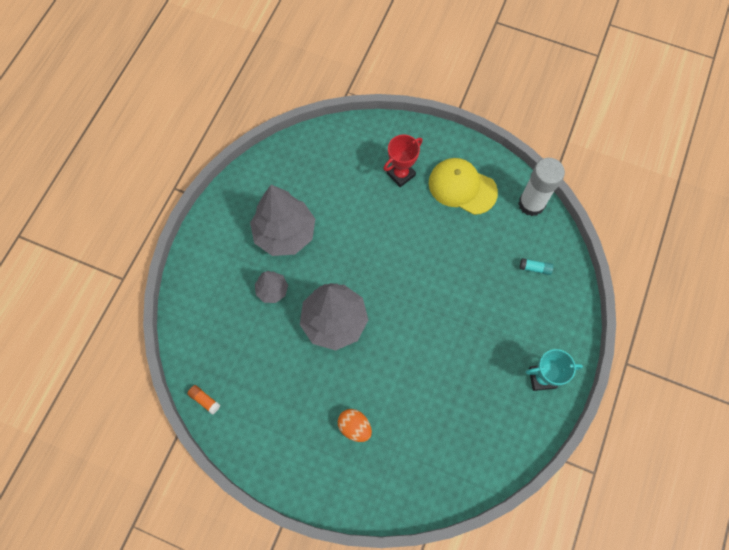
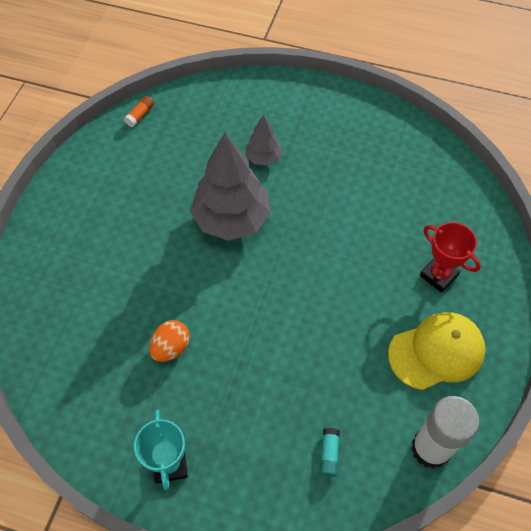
camera: 85 degrees right, 10 degrees down
(285, 234) = (333, 162): grey tree -> none
(354, 427) = (109, 249): orange egg -> orange egg (171, 348)
(462, 187) = (436, 352): yellow cap -> yellow cap turned 45 degrees clockwise

